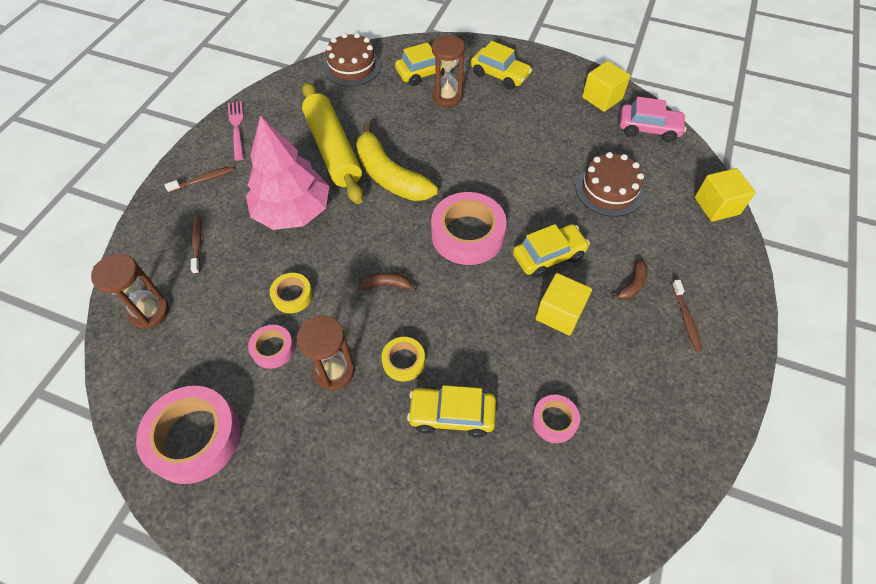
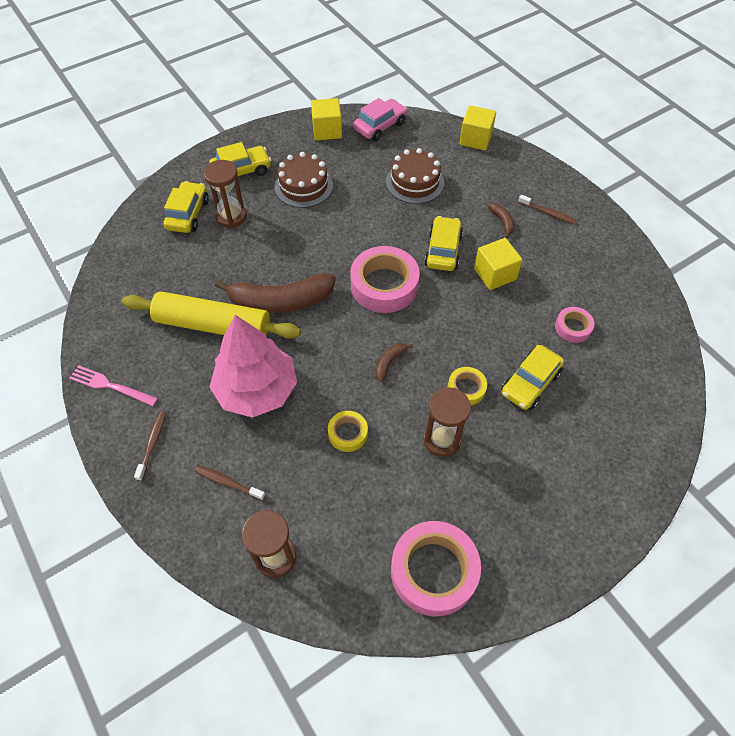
camera: 55 degrees left, 0 degrees up
(273, 349) = (390, 473): pink tape -> none
(352, 67) = (125, 259): brown cake -> brown cake (303, 186)
(390, 176) = (281, 301): yellow banana -> brown banana

